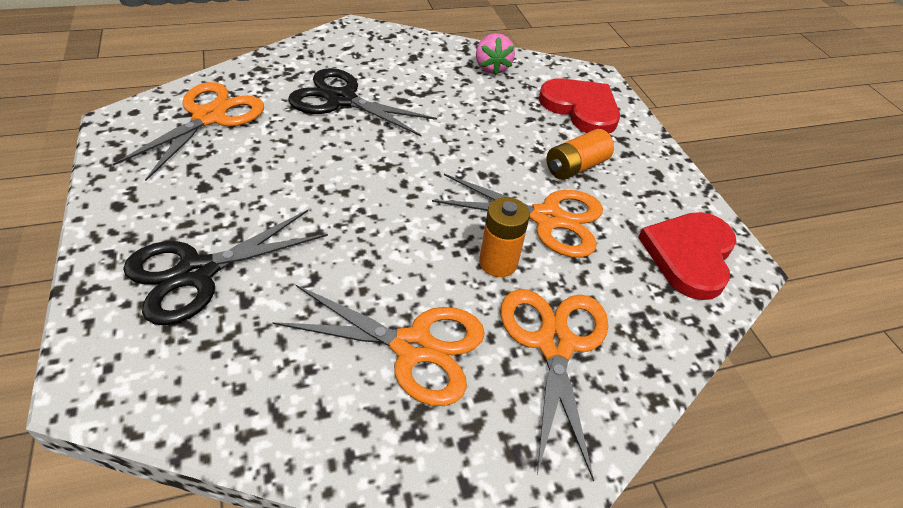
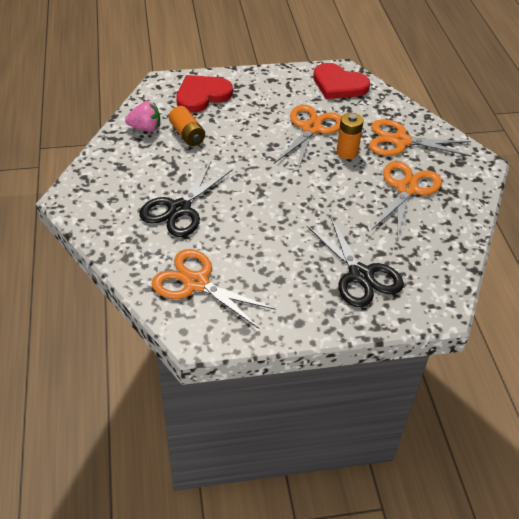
camera: 80 degrees left, 0 degrees up
(575, 167) = (264, 109): orange battery -> orange battery (187, 134)

